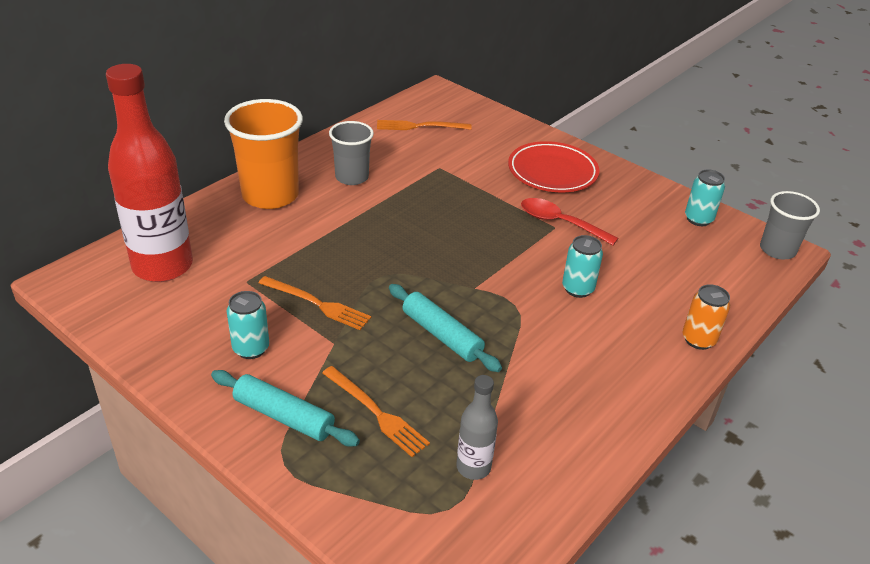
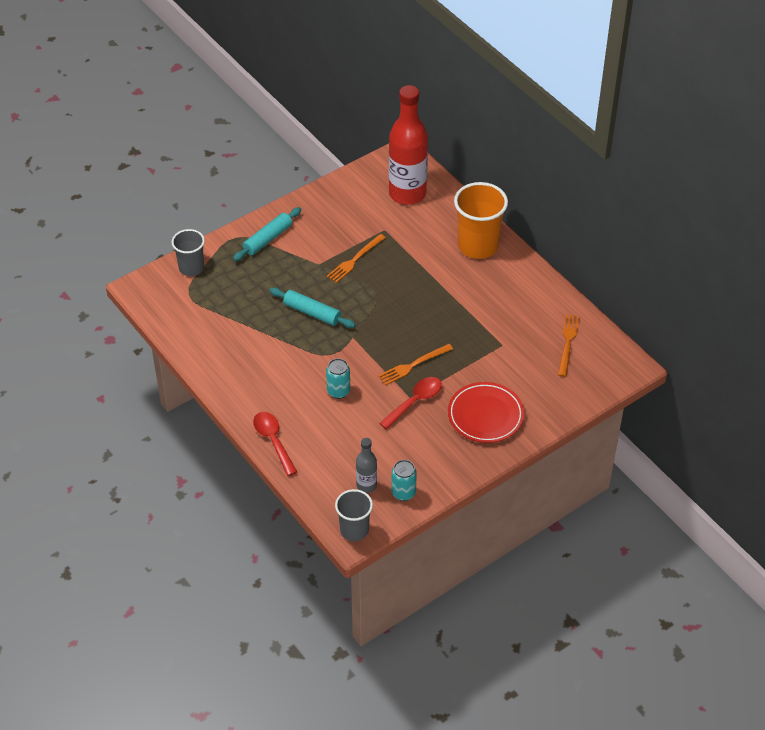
camera: 105 degrees right, 10 degrees up
(251, 348) = (323, 229): turquoise can -> none
(352, 177) = (495, 291): grey cup -> grey cup (191, 268)
(376, 413) = (259, 275): orange fork -> orange fork (413, 365)
(441, 335) = (312, 313): turquoise rolling pin -> turquoise rolling pin turned 60 degrees clockwise
(473, 467) = (210, 308): grey bottle -> grey bottle (366, 485)
(698, 339) = (273, 441): orange can -> red spoon

